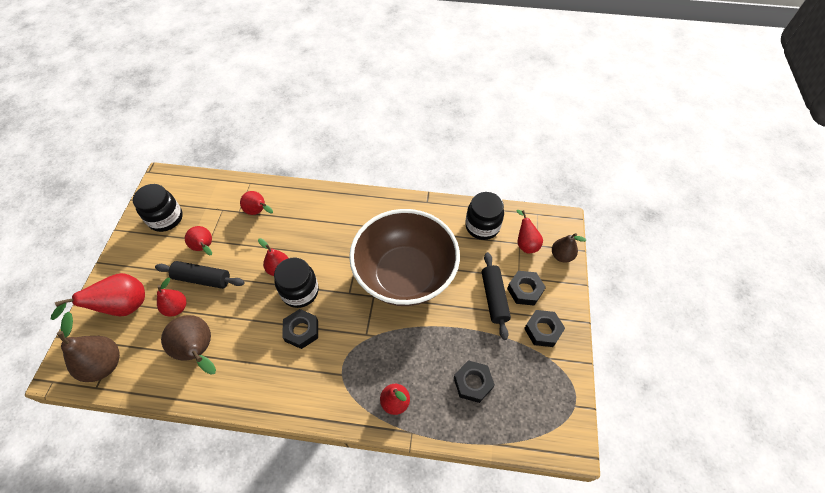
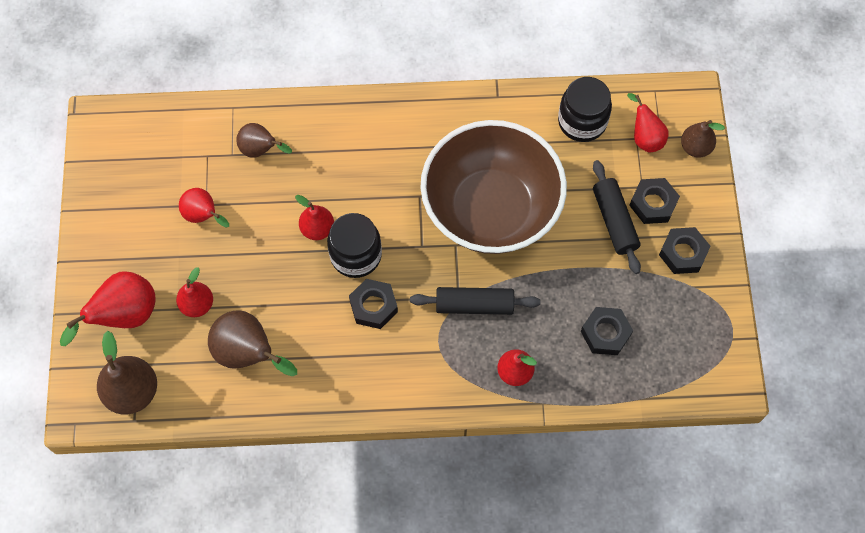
camera: 10 degrees left, 10 degrees up
(166, 218) = (131, 182): black jar -> none
(202, 279) = (217, 260): black rolling pin -> black rolling pin (474, 305)
(258, 211) = (260, 150): red pear -> brown pear

